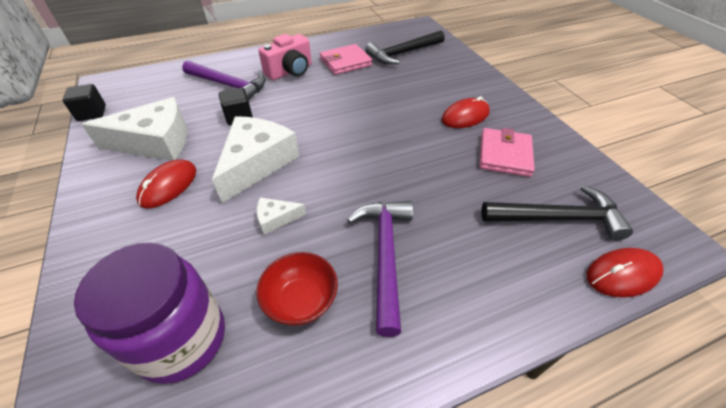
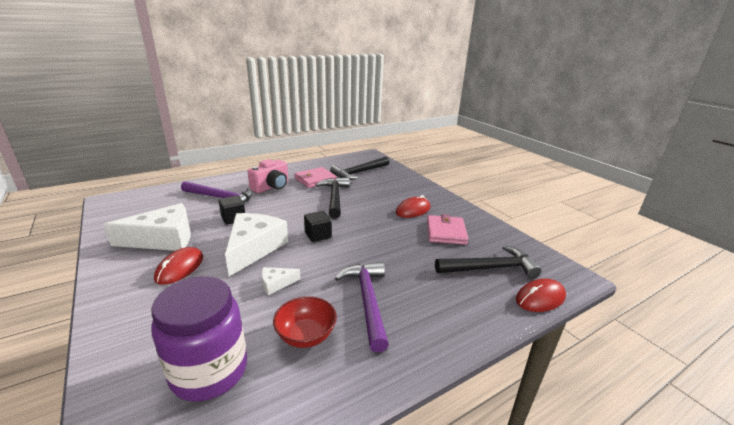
camera: 10 degrees left, 20 degrees down
(92, 113) = (101, 222): black cube -> black cube (318, 235)
(366, 91) = (334, 197): none -> black hammer

